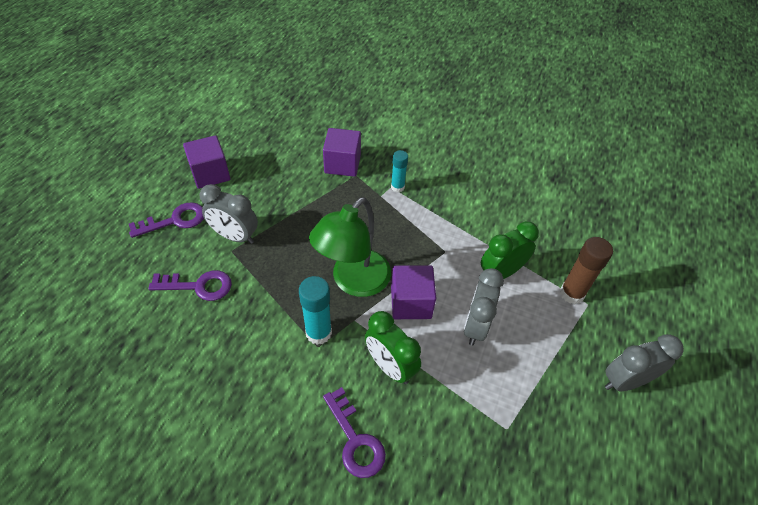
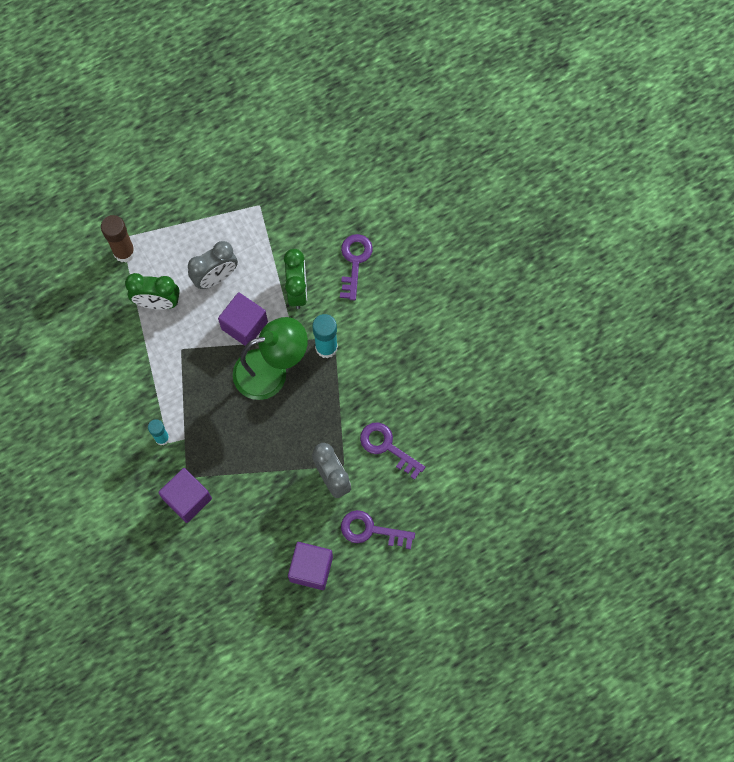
camera: 140 degrees left, 20 degrees up
(625, 381) = (157, 178): grey clock -> none

